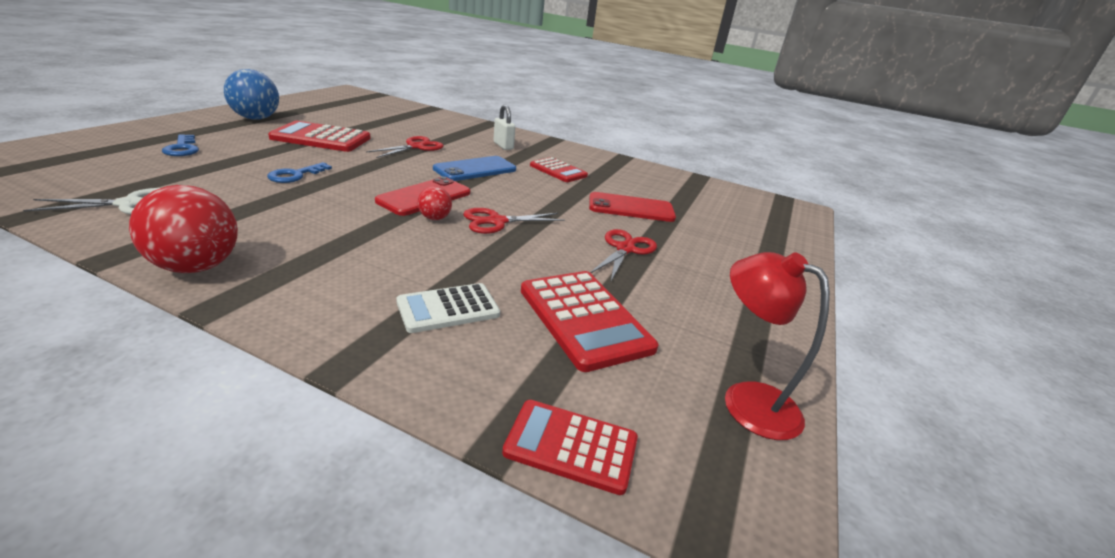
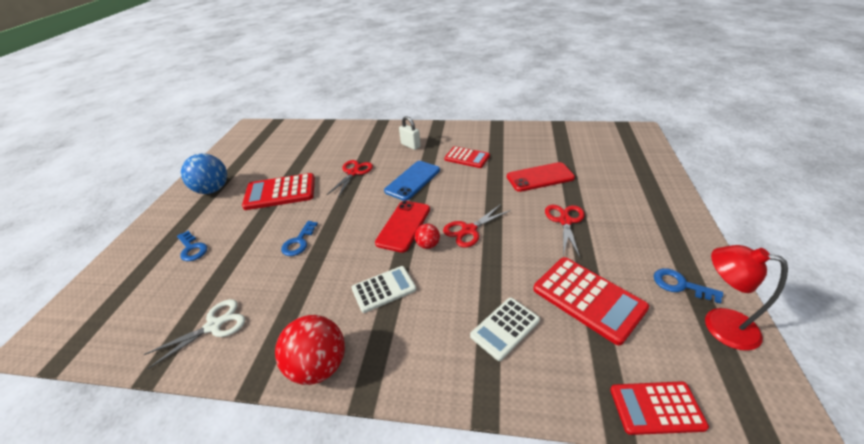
camera: 10 degrees left, 10 degrees up
(343, 234) = (384, 289): none -> white calculator
(725, 347) = (680, 285): none -> blue key

